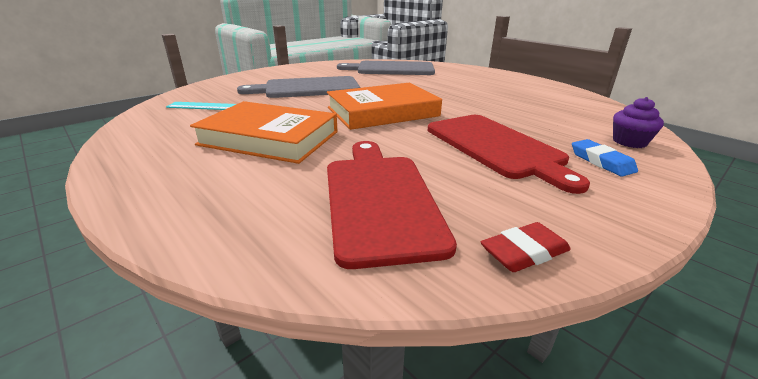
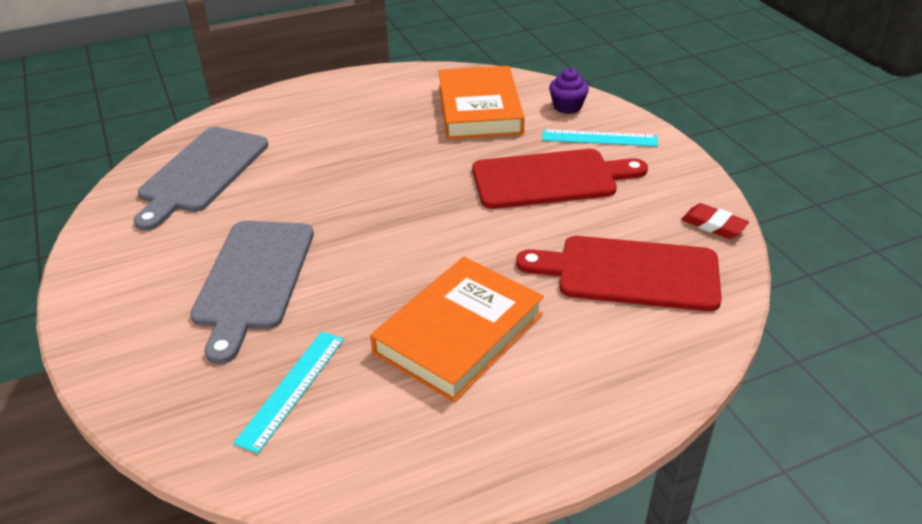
camera: 70 degrees left, 10 degrees up
(382, 112) = (411, 226): orange book -> orange book (479, 109)
(524, 252) = (713, 225): red eraser -> red eraser turned 45 degrees counterclockwise
(601, 161) = (599, 138): blue eraser -> turquoise ruler

